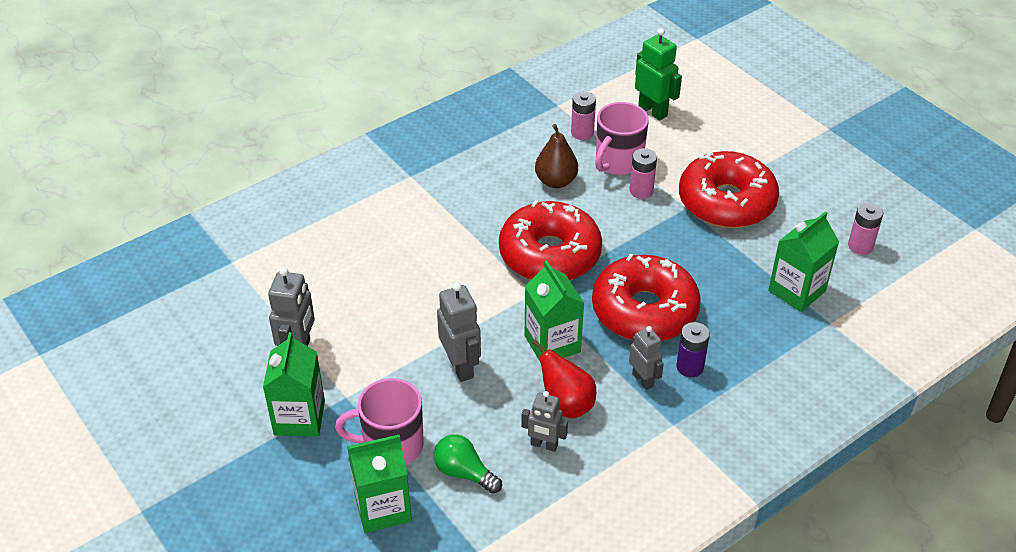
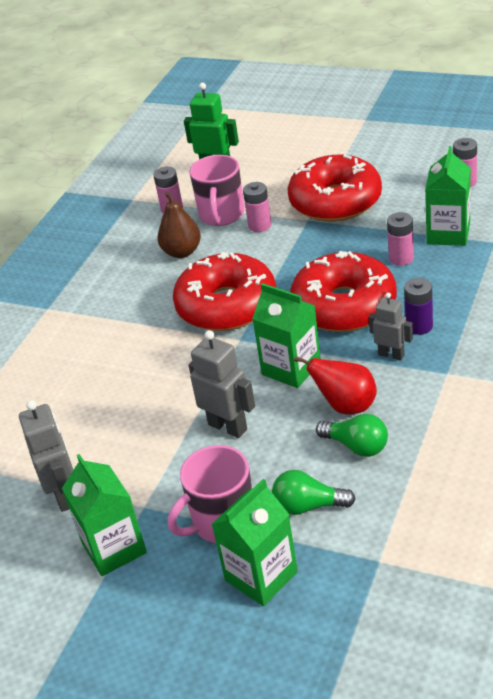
camera: 25 degrees left, 5 degrees down
(544, 445) = (356, 446): grey robot -> green light bulb
(733, 292) = (401, 258): none -> pink battery

